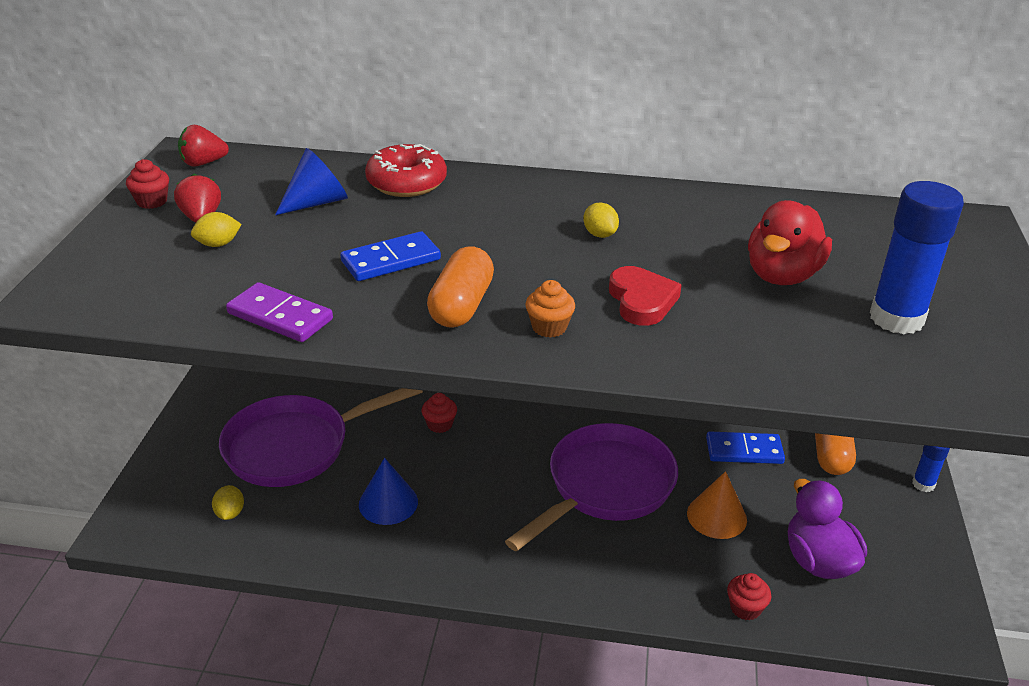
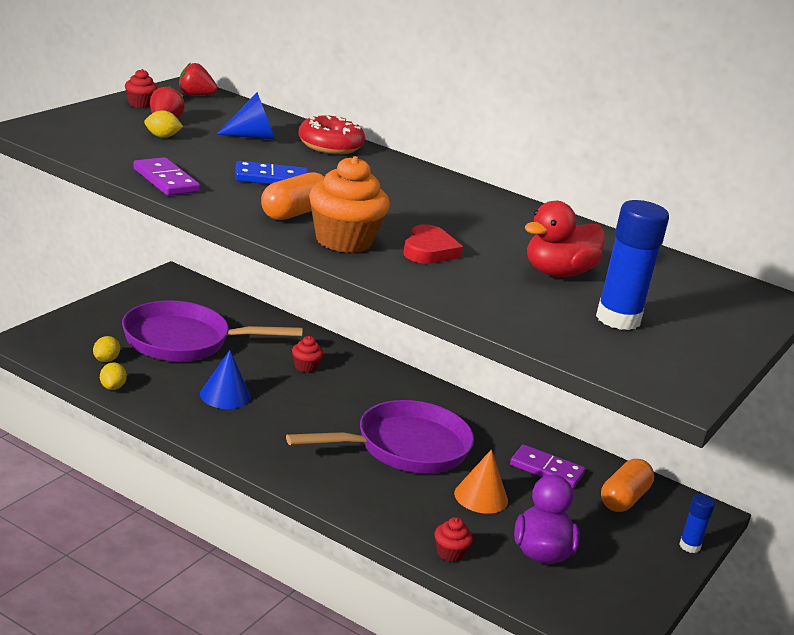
camera: 20 degrees right, 10 degrees down
(549, 327) = (343, 241): orange cupcake -> orange cupcake, size x2.05
(599, 234) = (443, 212): yellow lemon -> yellow lemon (112, 387)
(744, 451) = (546, 470): blue domino -> purple domino

